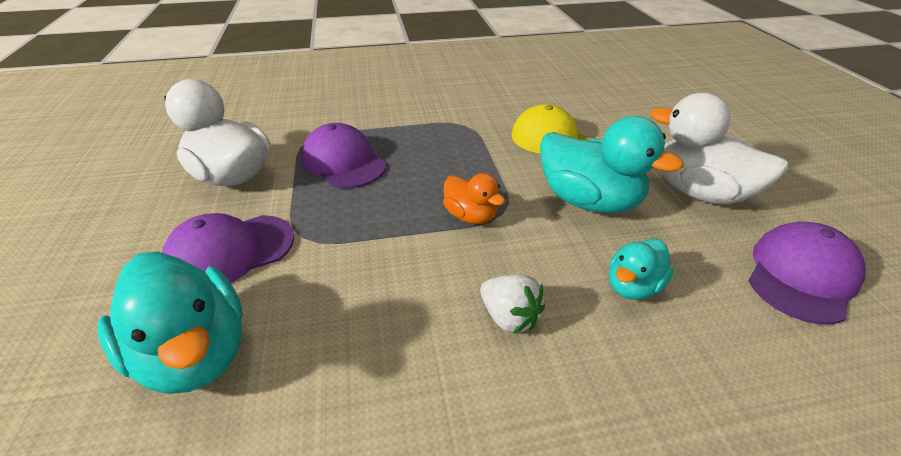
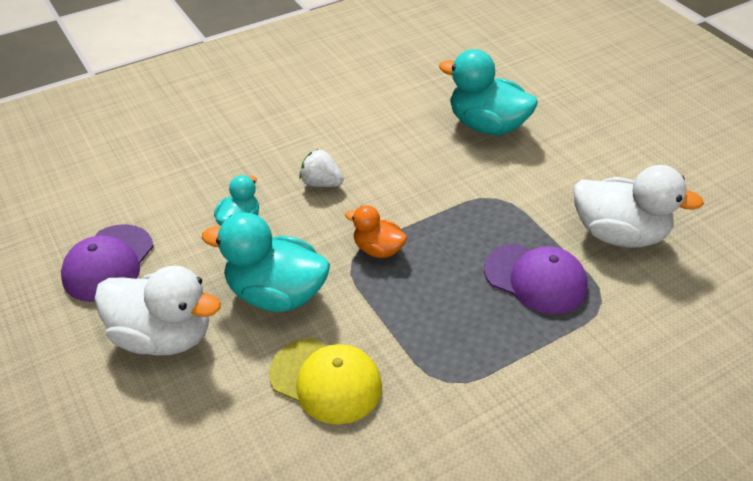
camera: 160 degrees right, 5 degrees up
(230, 251) = (534, 175): purple cap -> none

